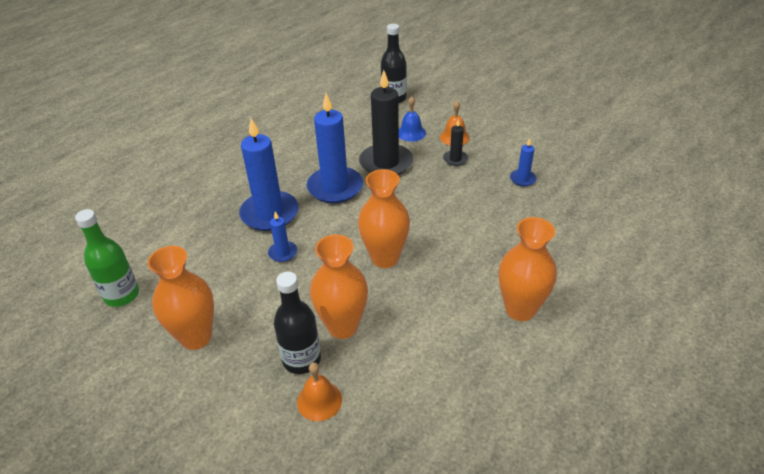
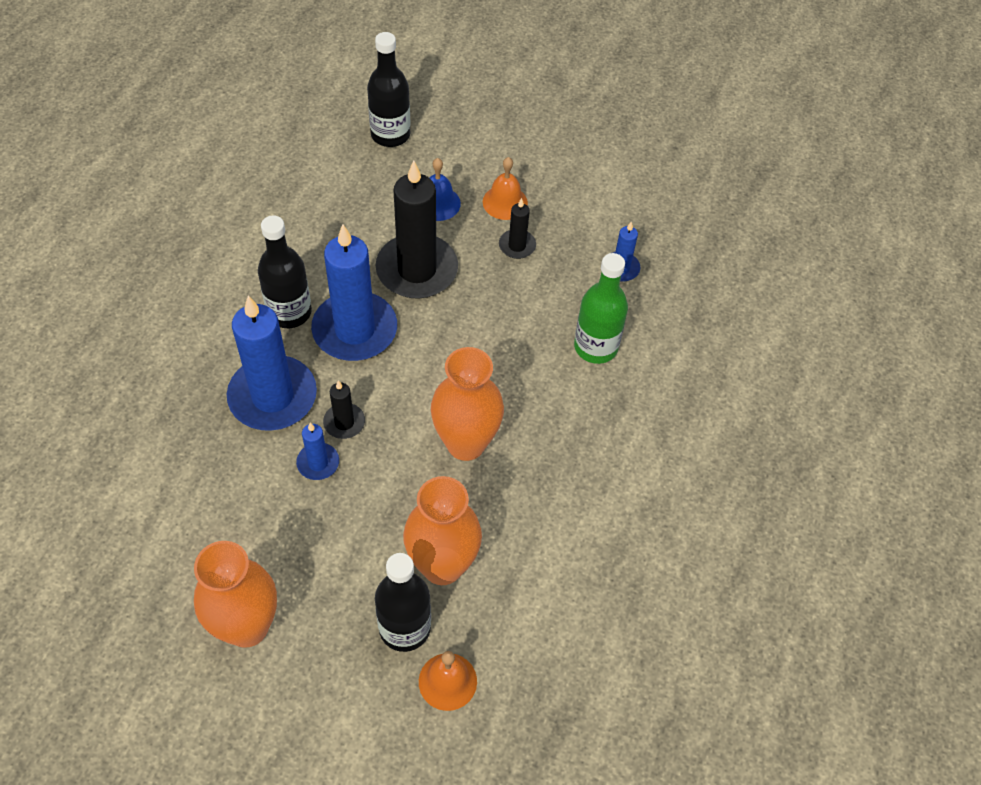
camera: 20 degrees left, 15 degrees up
(122, 295) = (107, 583): green bottle -> green bottle (595, 347)
(298, 173) = (289, 312): none -> black bottle
(308, 234) = (344, 422): none -> black candle
(520, 309) = (663, 490): orange vase -> none

